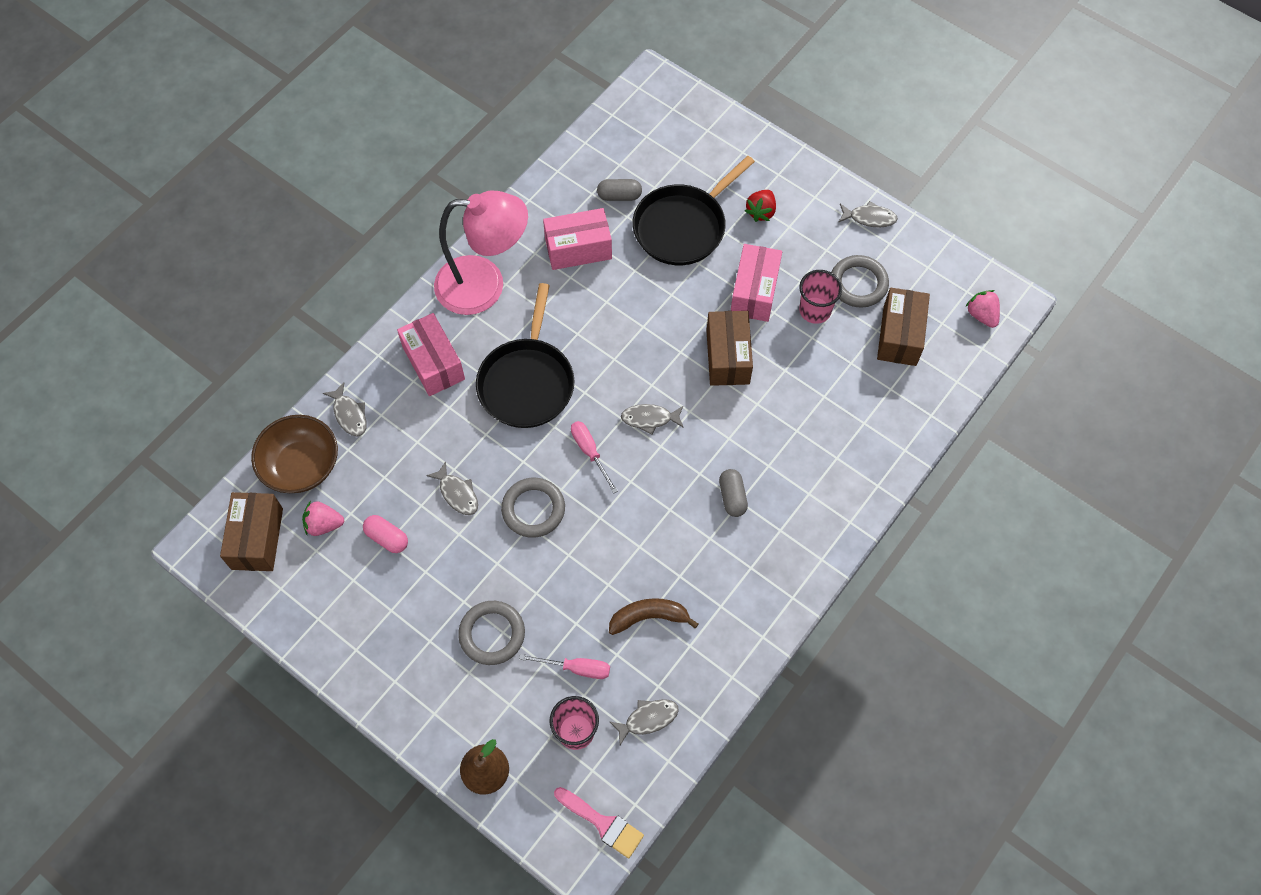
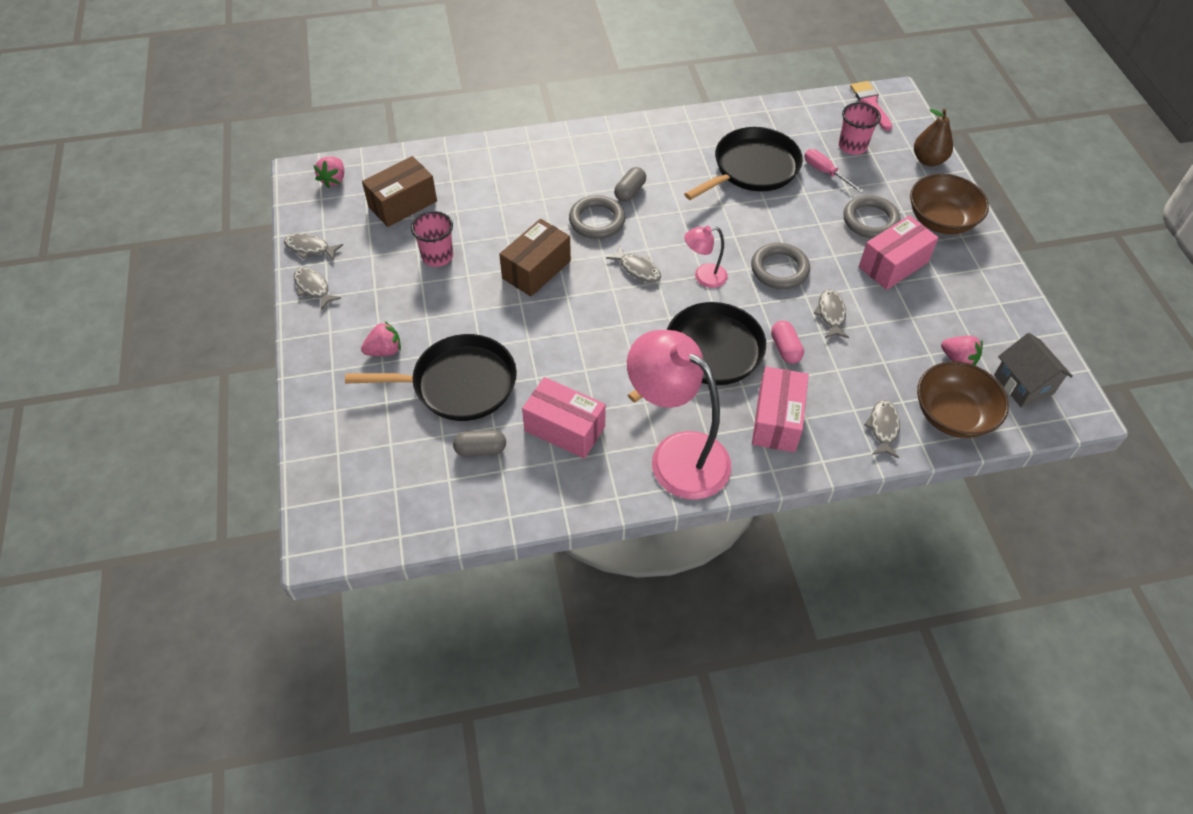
camera: 140 degrees left, 10 degrees down
(257, 538) = (1023, 384): brown box -> grey house
(387, 538) = (910, 320): pink capsule -> pink capsule (785, 349)
(425, 688) = (941, 220): none -> brown bowl
(590, 452) = (703, 277): pink screwdriver -> pink lamp
(619, 196) = (480, 449): grey capsule -> grey capsule turned 45 degrees counterclockwise
(648, 719) = (800, 127): grey fish -> grey fish (310, 248)
(649, 617) = (752, 168): brown banana -> black pan
(754, 292) = (464, 297): pink box -> pink box (893, 264)
(761, 212) = (384, 350): red strawberry -> pink strawberry
(858, 284) = (384, 252): grey ring -> grey ring (597, 220)

